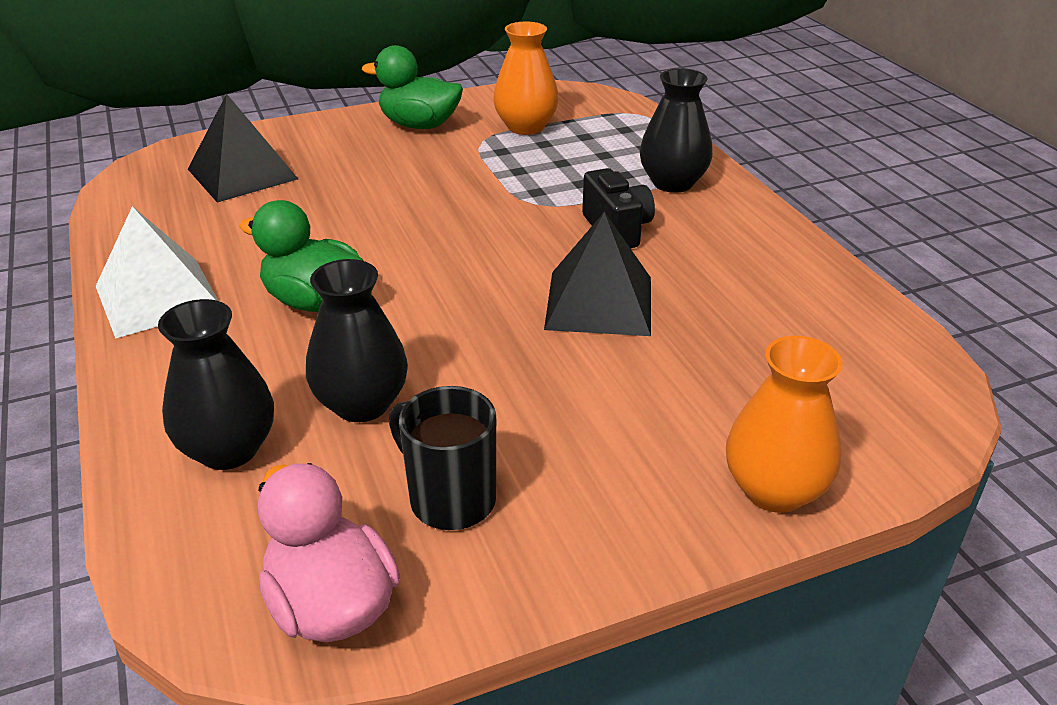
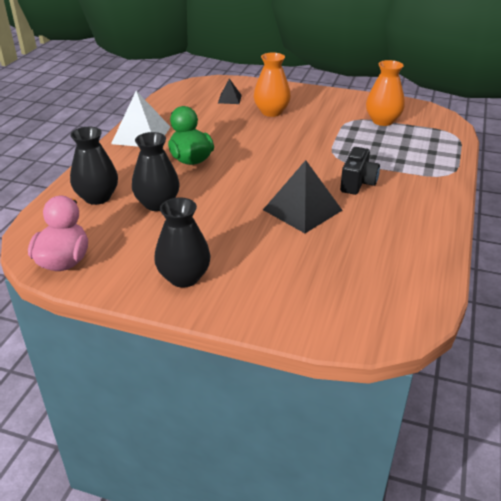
camera: 40 degrees right, 0 degrees up
(242, 174) = (229, 99): black pyramid -> black pyramid, size x0.51
(419, 125) = (332, 103): green duck -> none
(450, 499) = (142, 250): black mug -> none
(672, 183) = (420, 174): black vase -> black vase (184, 277)
(774, 490) = (265, 316): orange vase -> orange vase (271, 112)

